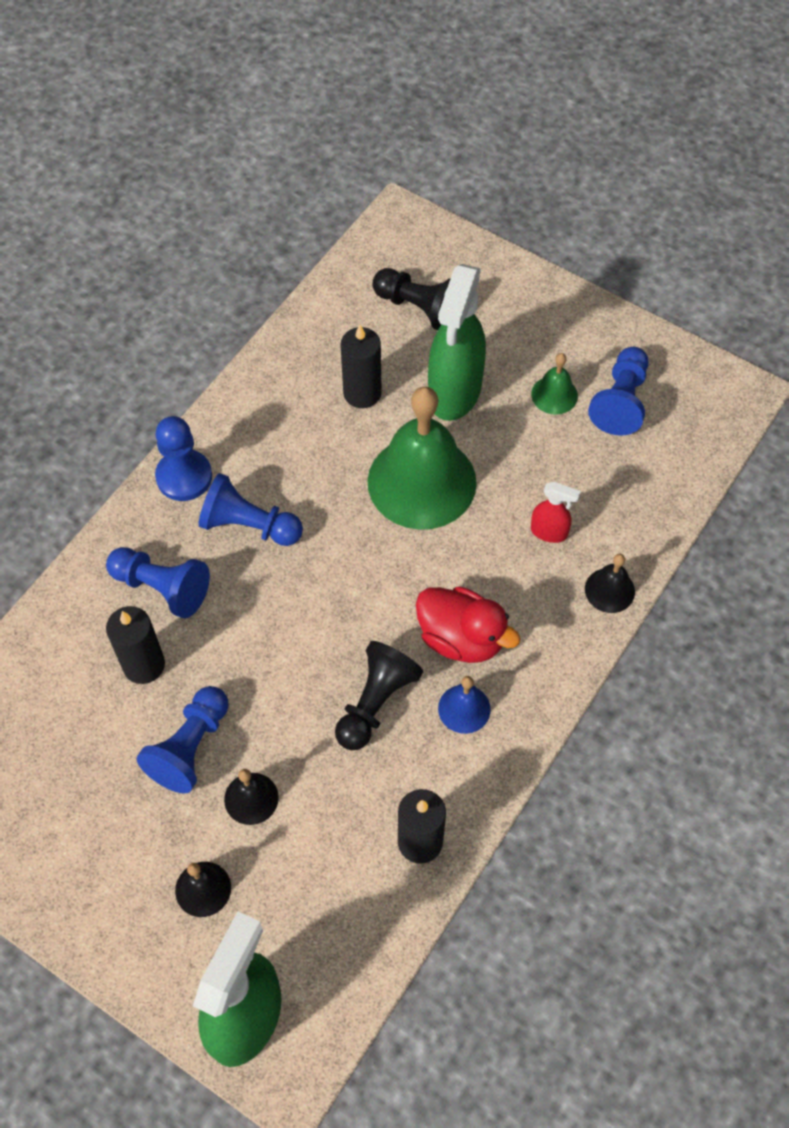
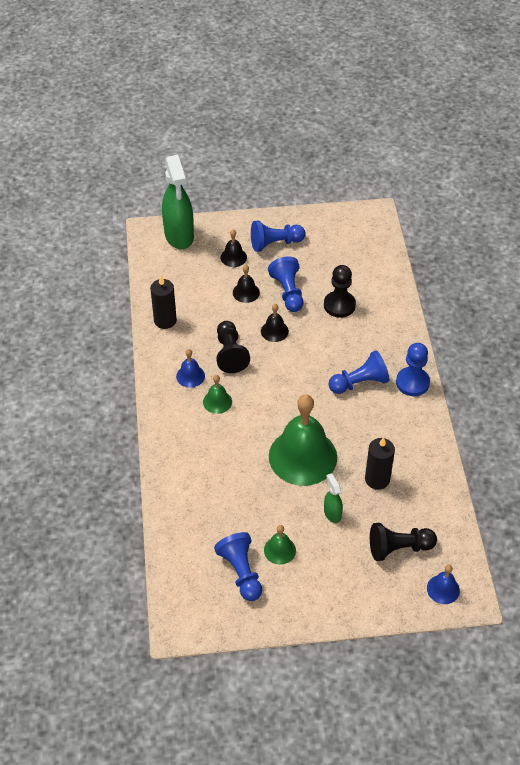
camera: 140 degrees right, 10 degrees down
(144, 665) = (339, 305): black candle -> black pawn
(162, 588) = (366, 335): blue pawn -> blue pawn (275, 243)
(417, 243) = (443, 589): none -> blue bell
(454, 392) = (332, 513): green spray bottle -> green spray bottle, size x0.46
(461, 638) = (217, 401): red duck -> green bell
(549, 532) = (219, 475): red spray bottle -> none
(609, 590) = (166, 468): black bell -> black bell (274, 331)

